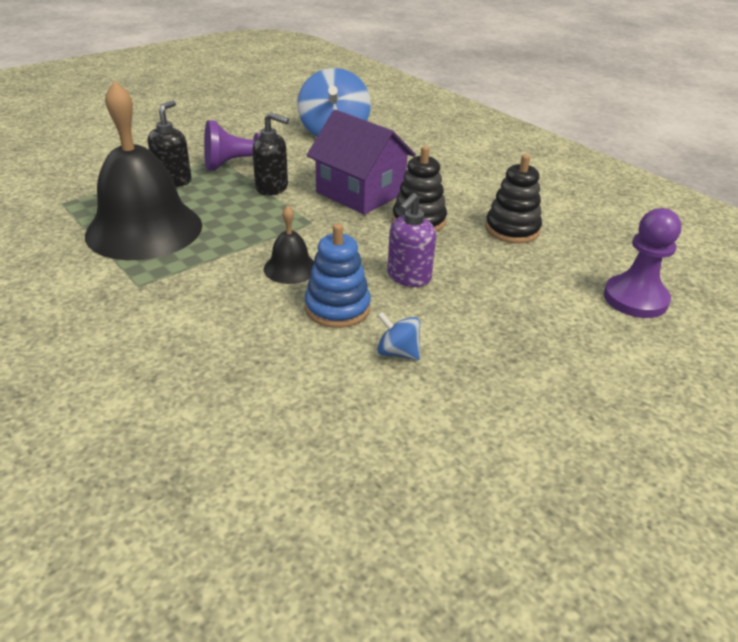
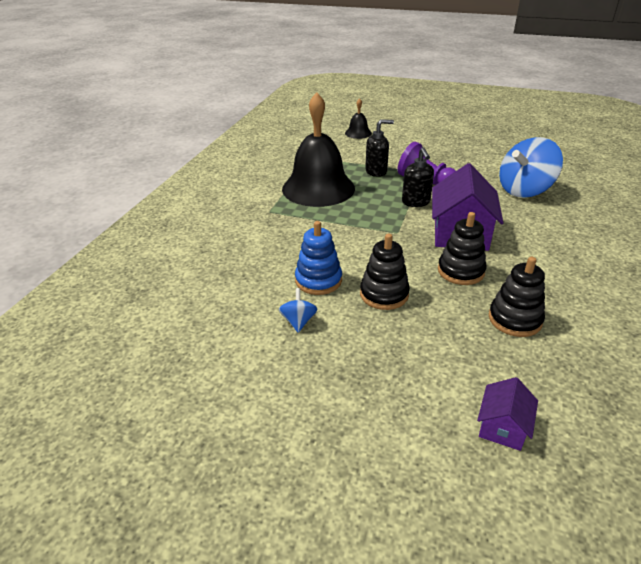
camera: 60 degrees right, 0 degrees up
(290, 268) = (339, 247): black bell -> black bell (358, 133)
(408, 277) = (384, 294): purple soap dispenser -> black stacking toy
(635, 299) = (502, 427): purple pawn -> purple house

